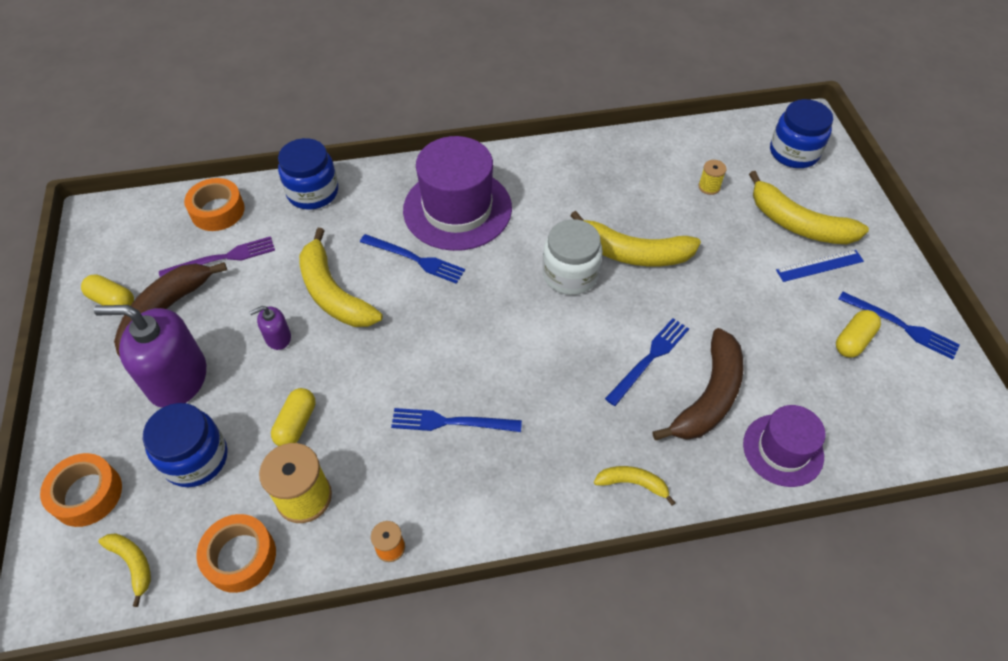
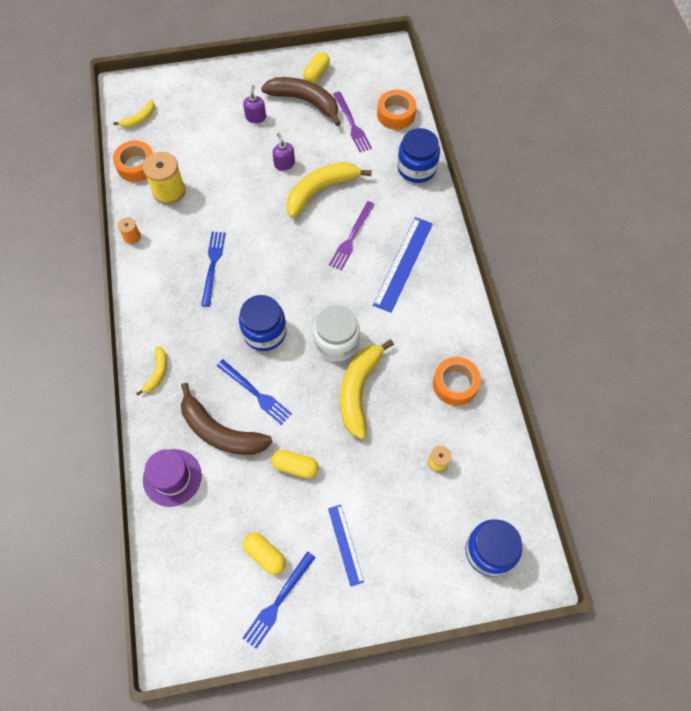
camera: 90 degrees right, 10 degrees up
(87, 494) = (182, 91): orange tape -> orange tape (455, 384)
(177, 378) = (255, 117): purple soap dispenser -> purple soap dispenser, size x0.46
(195, 458) = (200, 135): blue jar -> blue jar (264, 332)
(296, 424) = (219, 181): yellow capsule -> yellow capsule (295, 466)
(415, 259) = (351, 238): blue fork -> purple fork
(457, 209) = (403, 263): purple hat -> blue ruler
(798, 224) = (395, 536): yellow banana -> none

